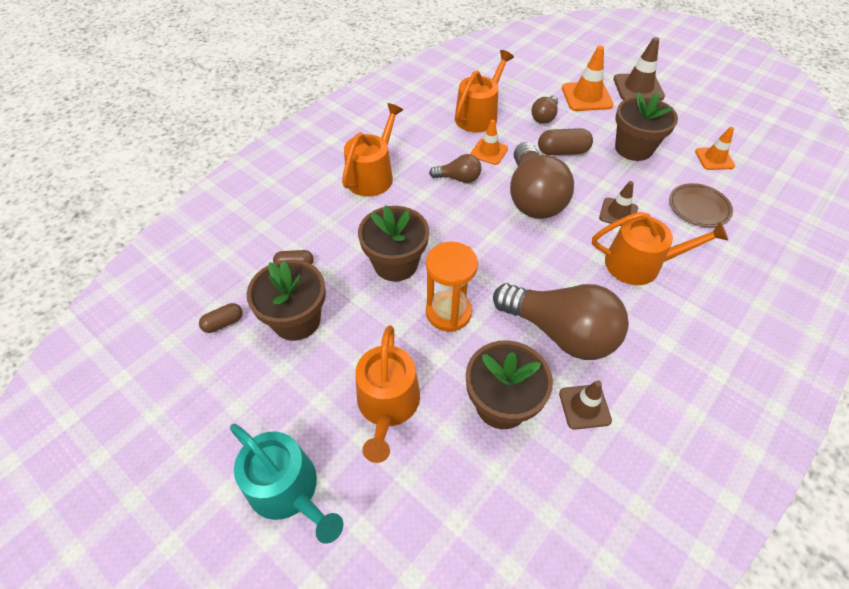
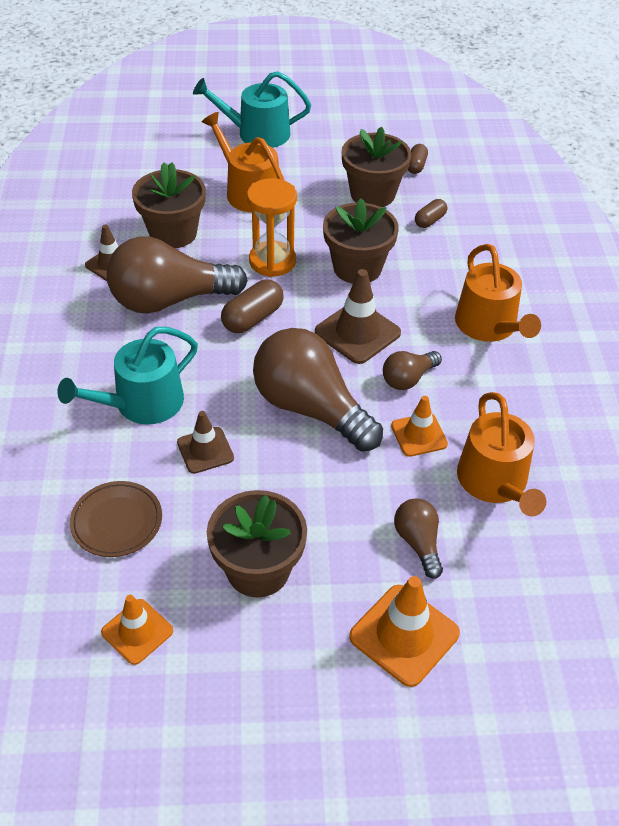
camera: 135 degrees right, 5 degrees down
(562, 151) = (339, 497): brown capsule -> brown capsule (252, 318)
(638, 88) = (349, 726): brown traffic cone -> brown traffic cone (357, 332)
(640, 264) = (142, 403): orange watering can -> turquoise watering can

